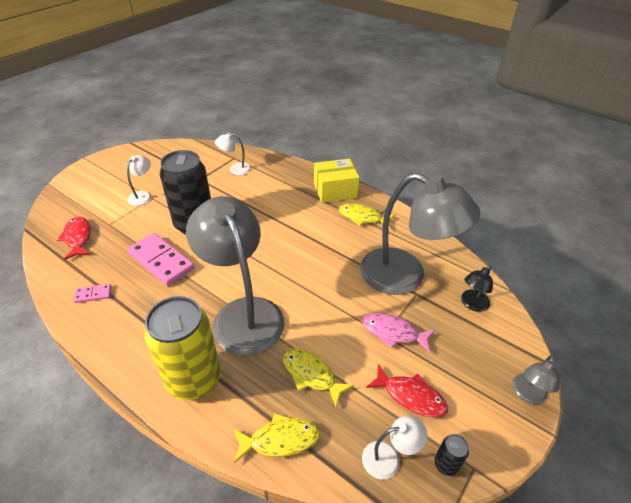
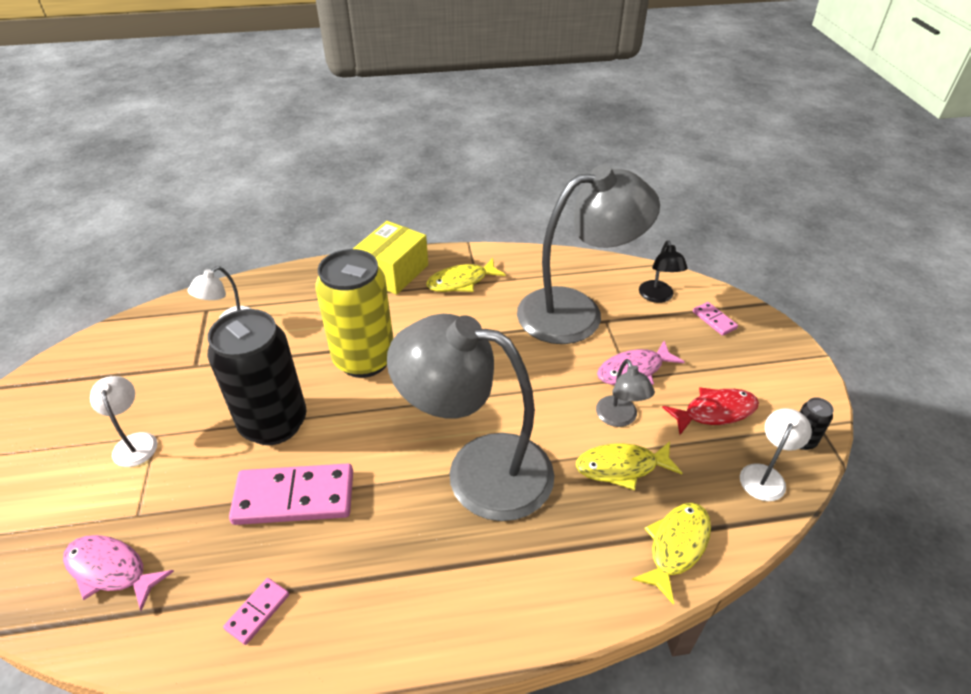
camera: 45 degrees left, 0 degrees up
(78, 238) = (111, 570): red fish -> pink fish
(194, 379) = (525, 577): yellow can -> yellow can (364, 359)
(493, 346) = (714, 320): none -> pink domino
(527, 394) = (779, 339): grey lamp -> grey lamp (619, 418)

